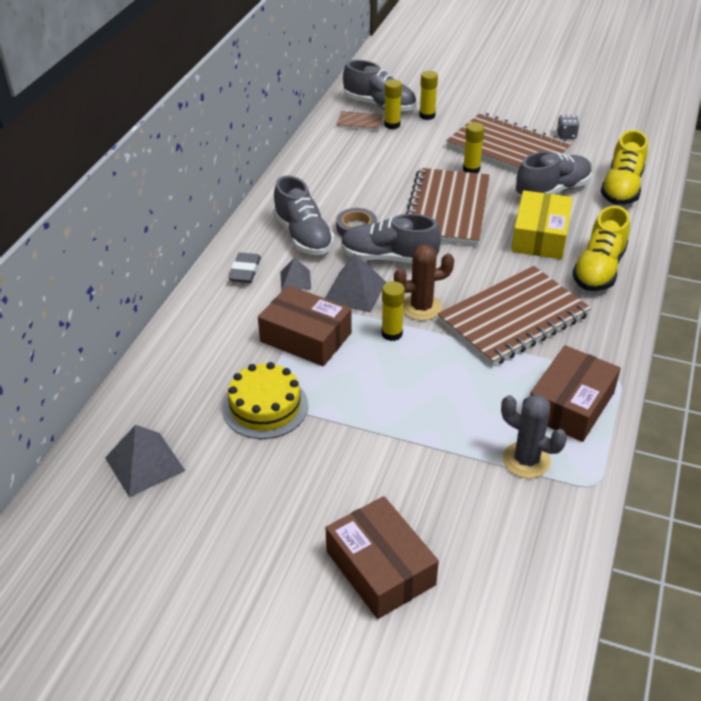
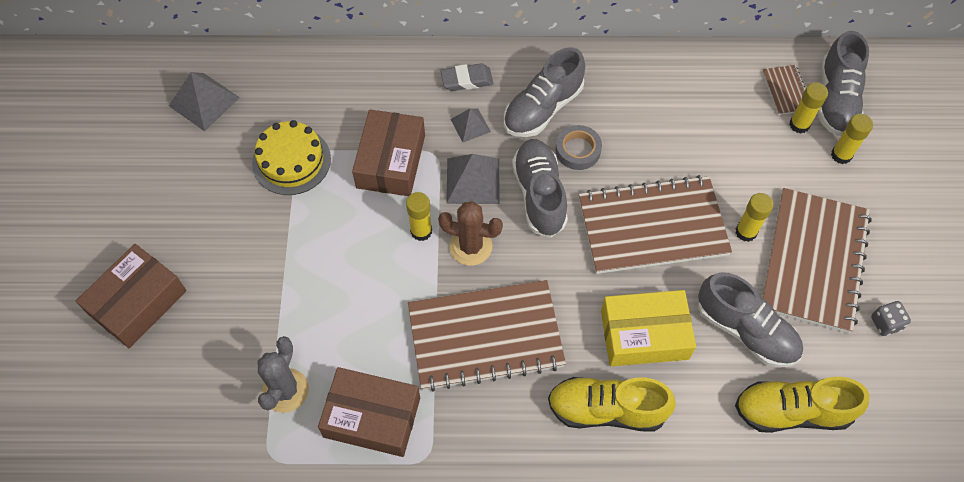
camera: 70 degrees right, 20 degrees up
(421, 307) = (470, 246): brown cactus -> brown cactus turned 45 degrees counterclockwise
(513, 318) = (485, 337): brown notebook -> brown notebook turned 45 degrees counterclockwise

